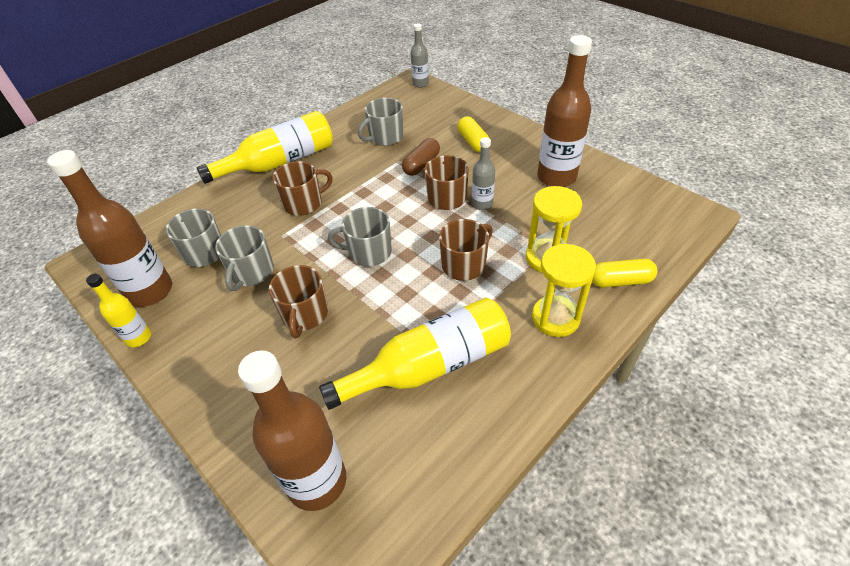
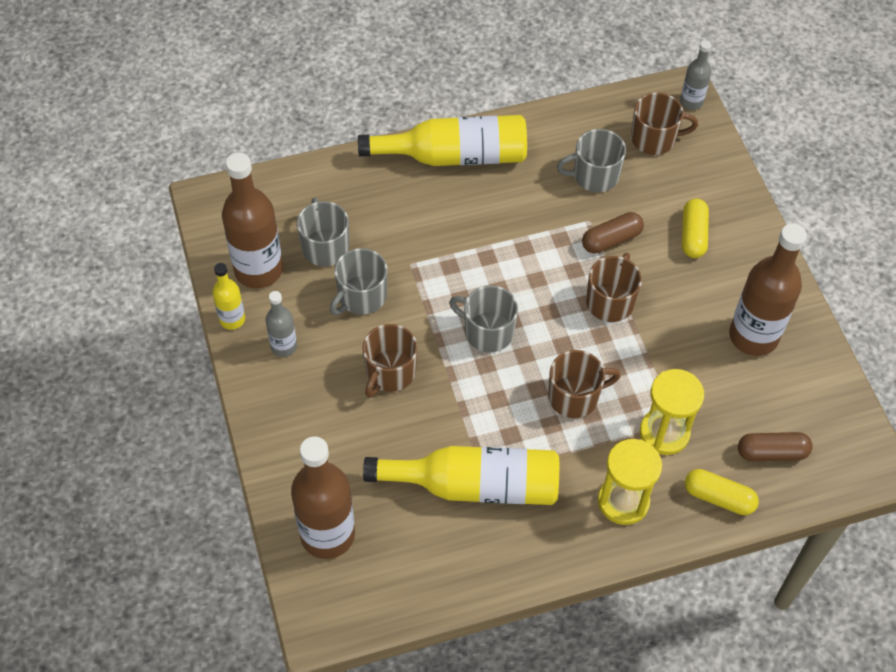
camera: 25 degrees right, 10 degrees up
(304, 203) = (453, 231): brown mug -> brown mug (654, 139)
(482, 204) = (643, 330): grey bottle -> grey bottle (284, 346)
(629, 236) = (772, 453): none -> brown capsule

